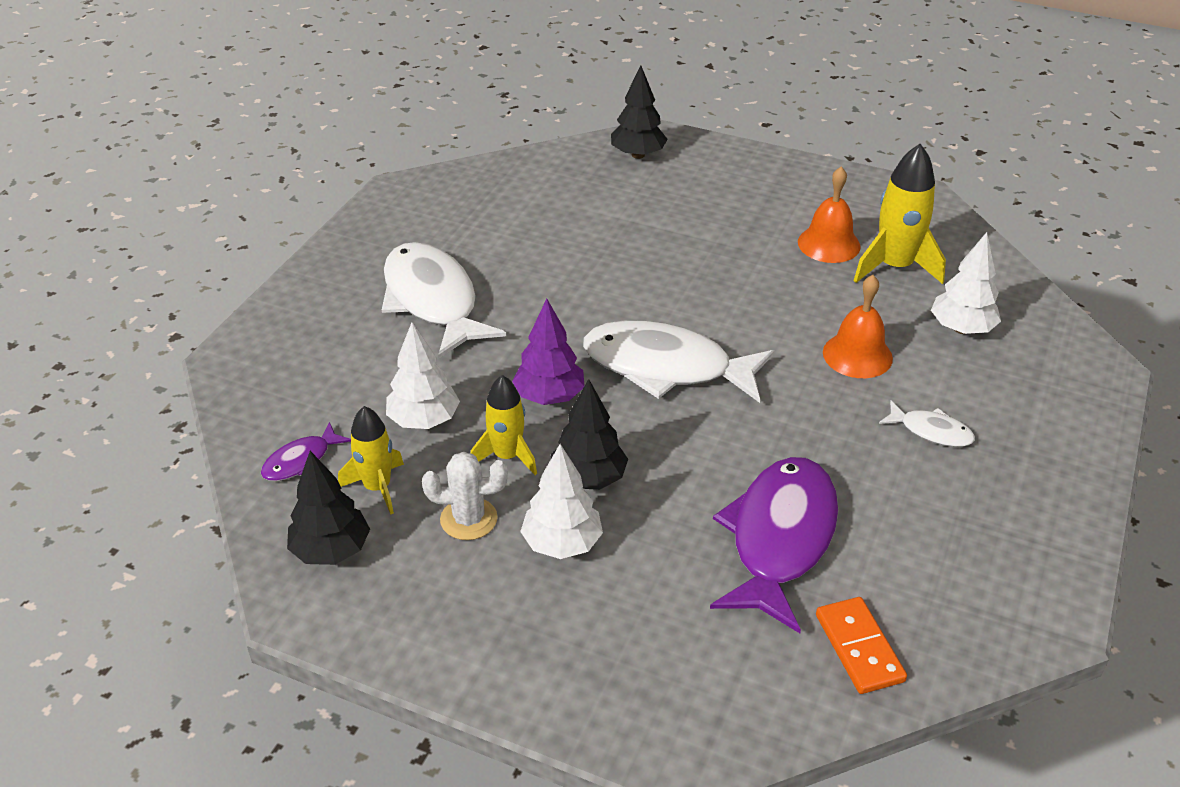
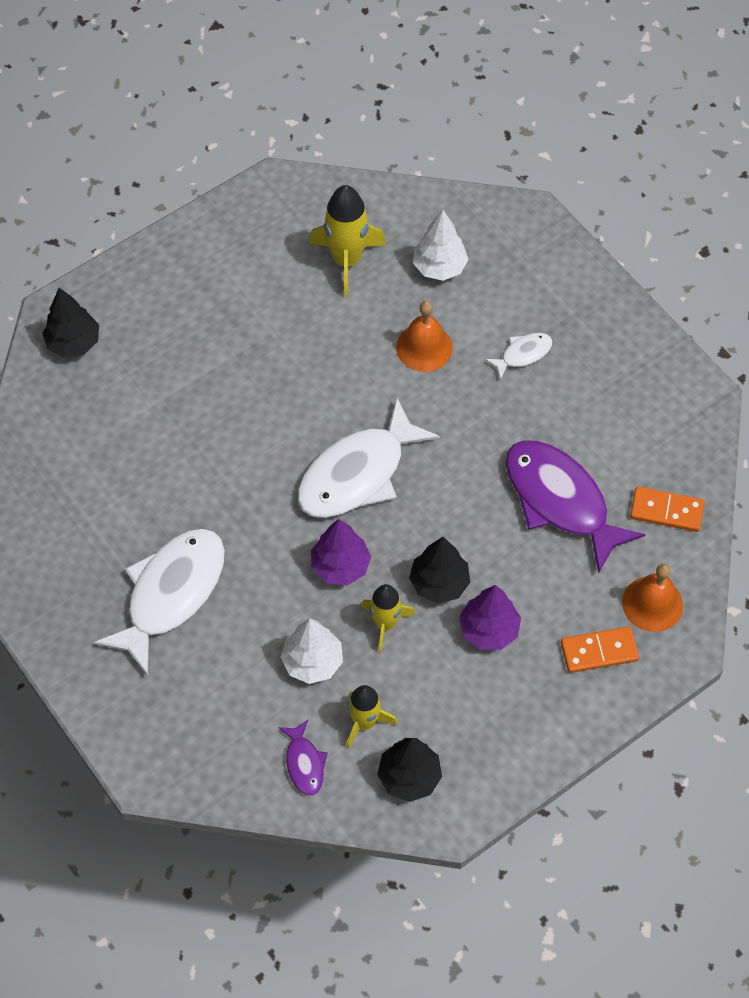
camera: 60 degrees left, 20 degrees up
(432, 300) = (171, 593): white fish -> white fish turned 120 degrees clockwise
(468, 519) = (432, 676): white cactus -> none
(562, 544) = (489, 630): white tree -> purple tree
(609, 660) = (599, 651): none -> orange domino
(829, 244) = (291, 284): orange bell -> orange bell (652, 604)

